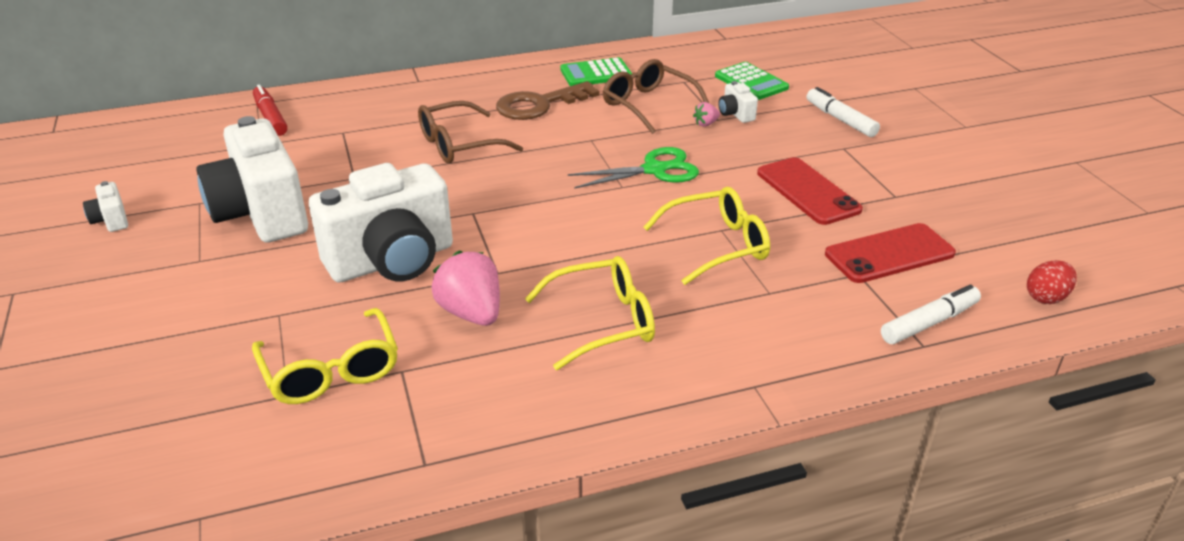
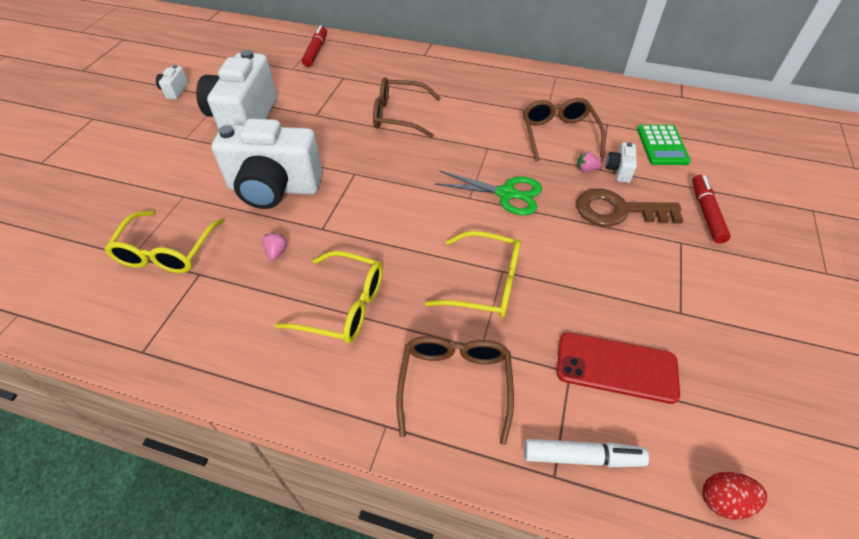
camera: 35 degrees right, 15 degrees up
(471, 313) = (276, 252): pink strawberry -> pink strawberry, size x0.47
(539, 105) = (481, 104): brown key -> brown key (618, 211)
(596, 73) = (547, 92): green calculator -> none
(777, 327) = (455, 384): none -> brown glasses
(808, 191) = (607, 270): red phone -> none
(840, 119) = (706, 213): white marker -> red marker

